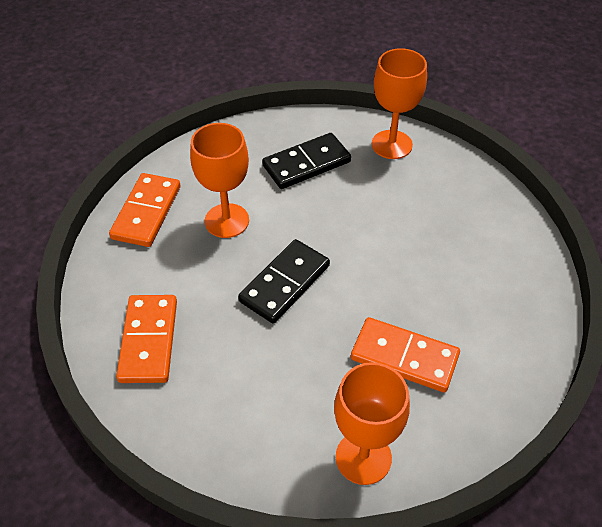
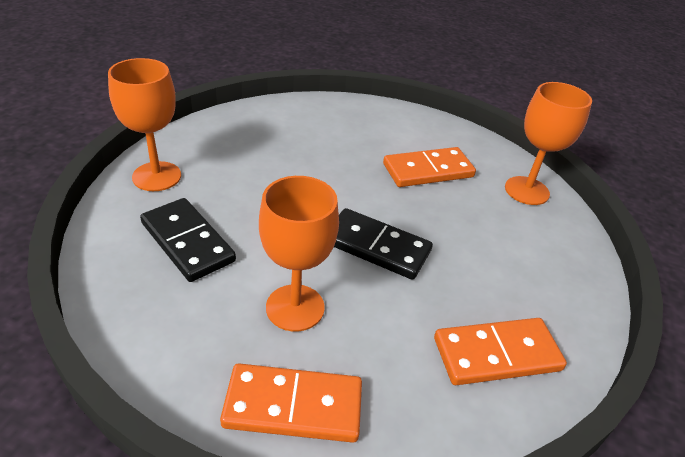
camera: 105 degrees left, 10 degrees down
(404, 357) = (428, 170): orange domino -> orange domino turned 60 degrees clockwise

